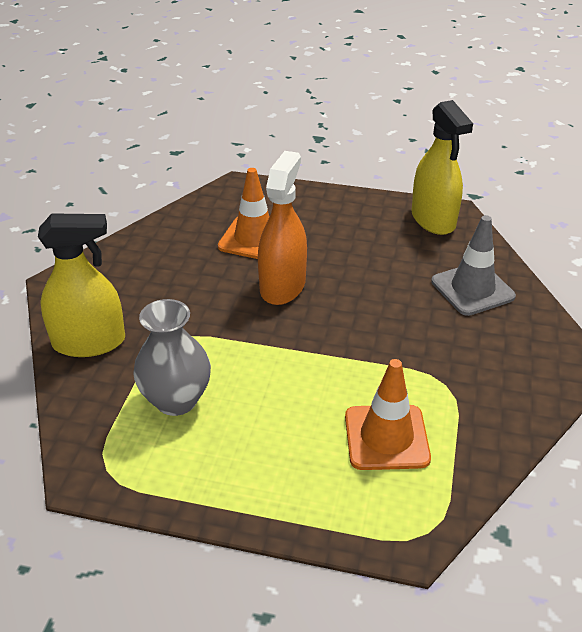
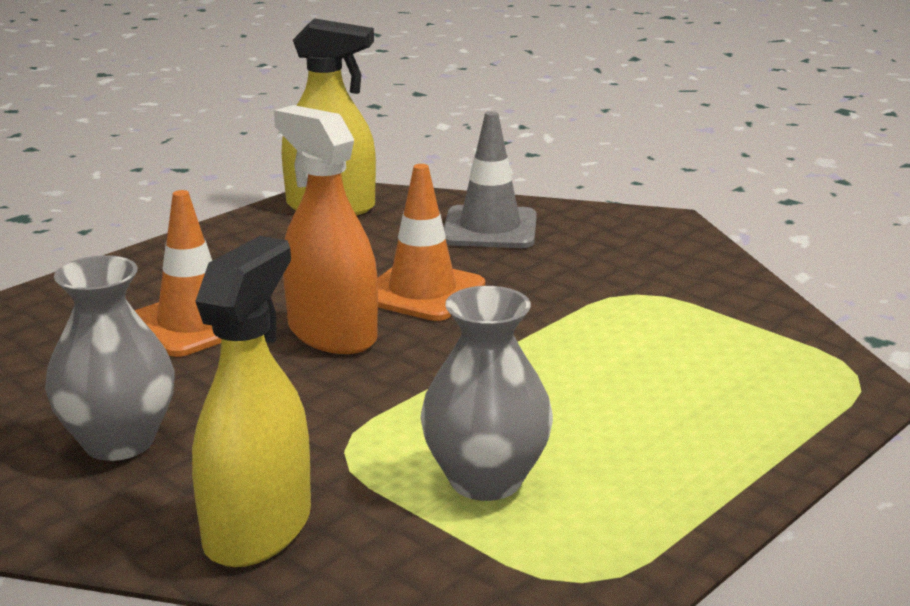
camera: 60 degrees left, 15 degrees down
(133, 270) = (119, 442): none -> grey vase
(386, 437) = (693, 352): orange traffic cone -> orange traffic cone (422, 292)

